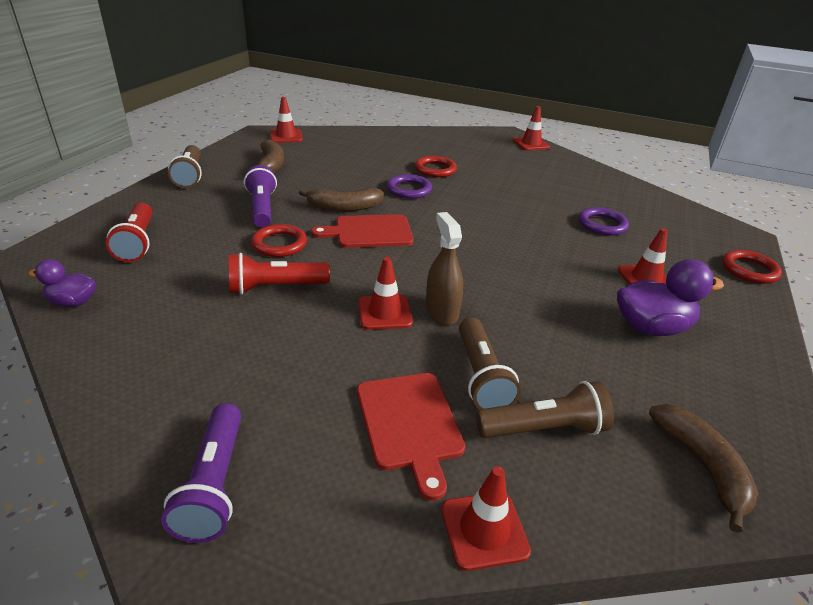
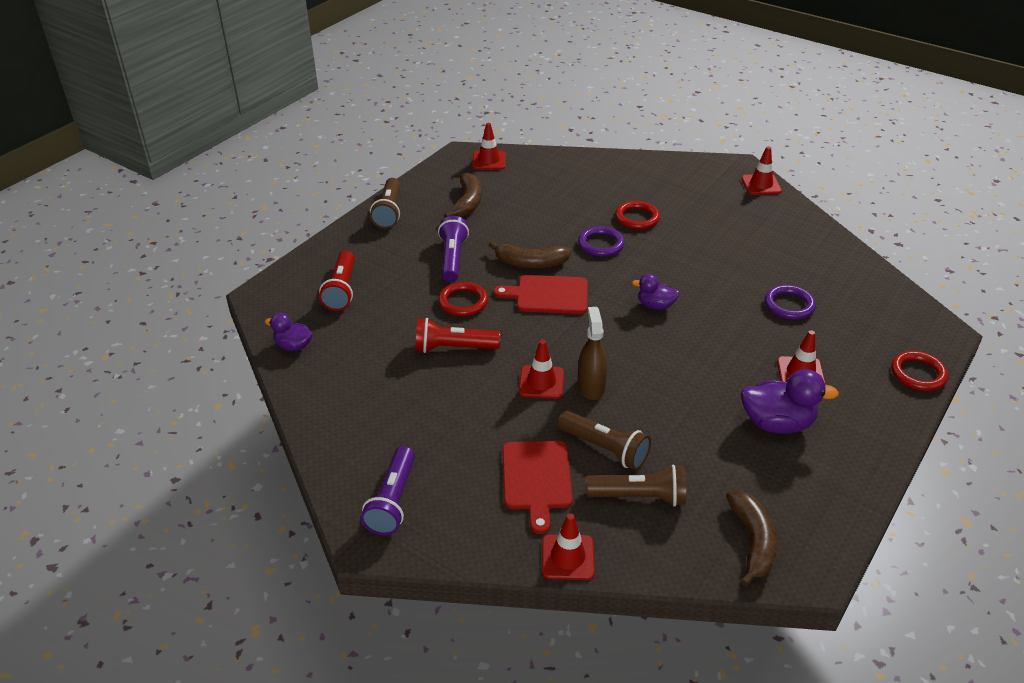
camera: 15 degrees right, 5 degrees up
(479, 233) = (655, 305): none -> purple duck
(481, 376) = (604, 449): brown flashlight -> brown flashlight turned 60 degrees counterclockwise

